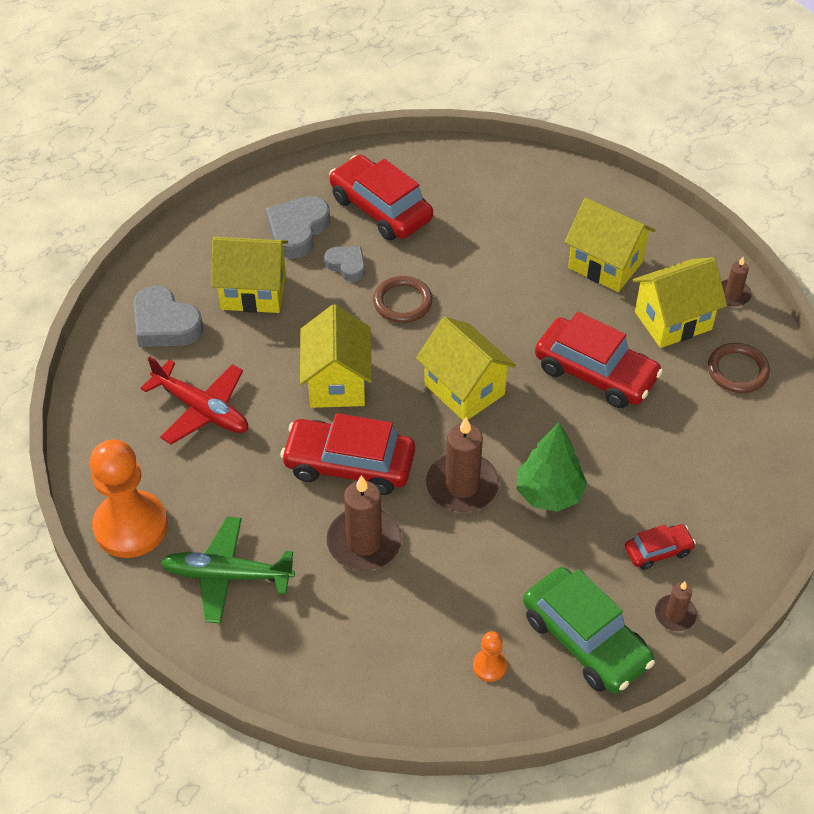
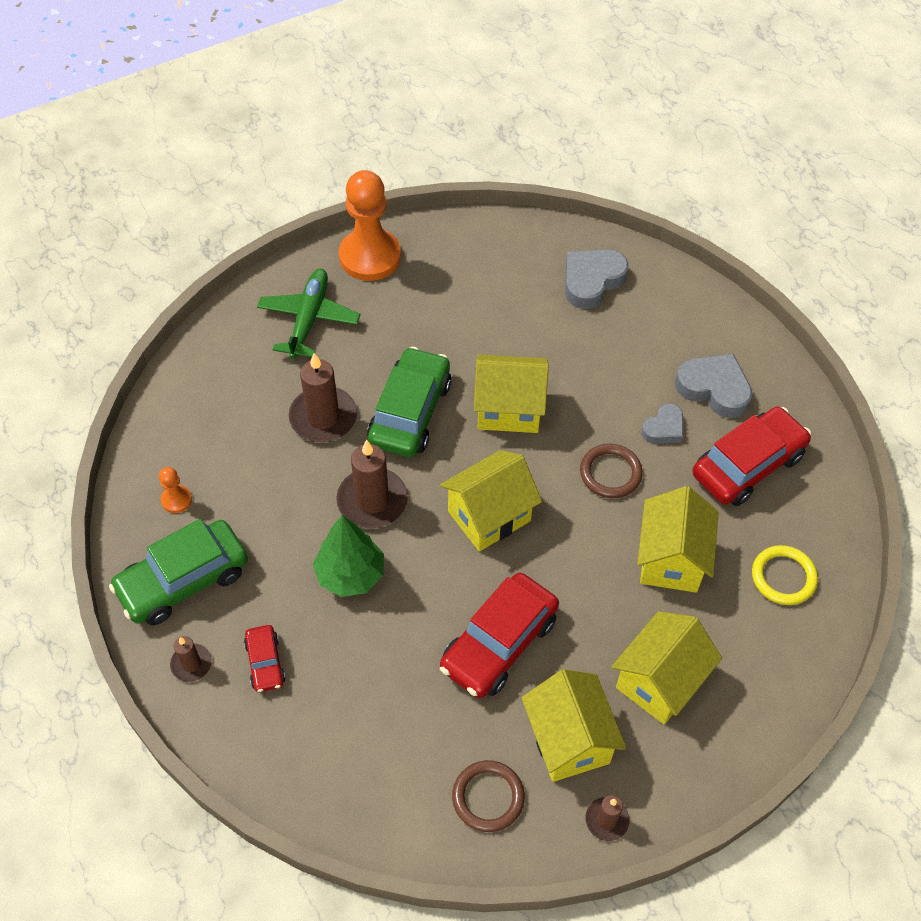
camera: 95 degrees right, 5 degrees up
(201, 409) = (488, 305): red plane -> none
(253, 292) = (629, 349): yellow house -> yellow house (671, 559)
(349, 464) = (410, 412): red car -> green car
(491, 188) = (783, 577): none -> yellow ring

